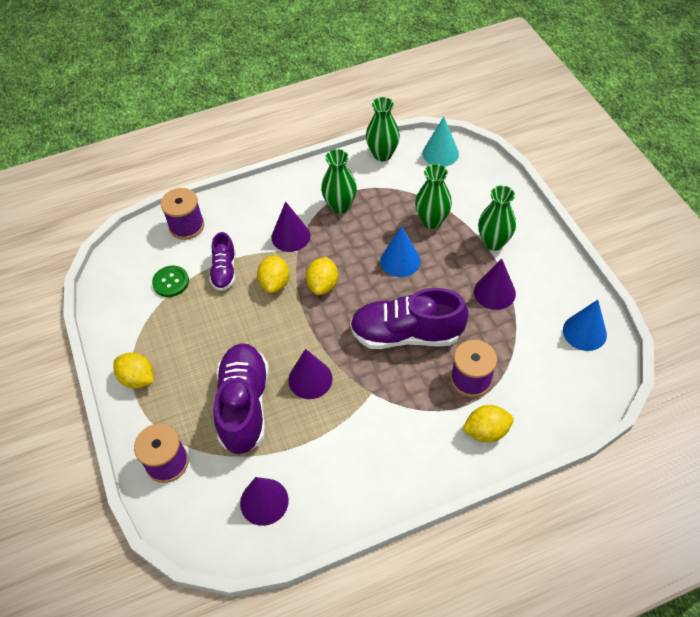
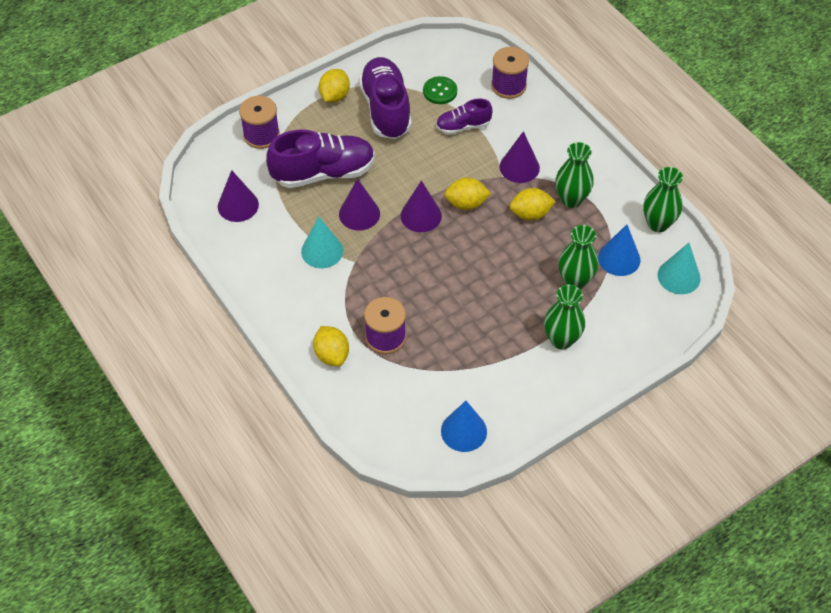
camera: 75 degrees right, 0 degrees up
(275, 283) = (459, 167): yellow lemon -> yellow lemon (530, 214)
(351, 422) = (322, 251): none -> turquoise cone
(400, 260) = (513, 261): blue cone -> blue cone (619, 258)
(406, 334) = (425, 278): purple shoe -> purple shoe (386, 109)
(494, 292) = (494, 347): purple cone -> purple cone (421, 215)

